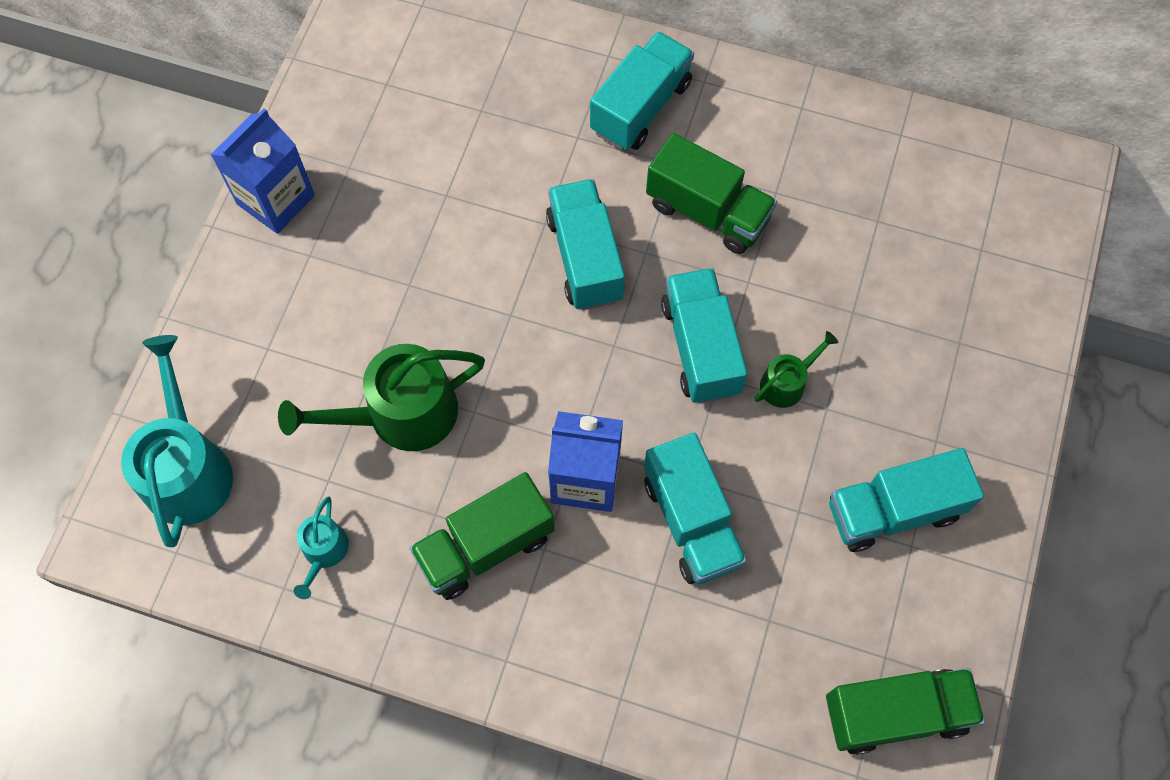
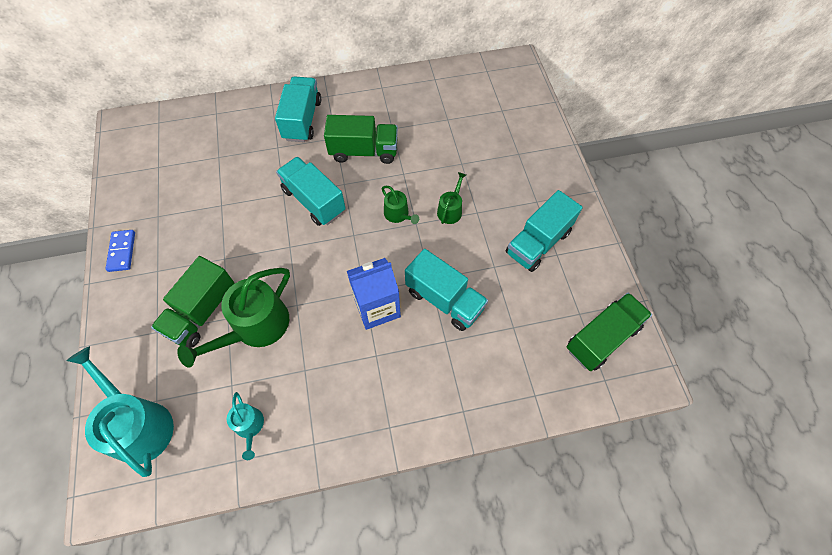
camera: 30 degrees left, 5 degrees down
(276, 199) = (122, 251): blue carton -> blue domino
(485, 546) = (342, 372): green truck -> green truck (202, 312)
(700, 347) = (398, 214): turquoise truck -> green watering can

